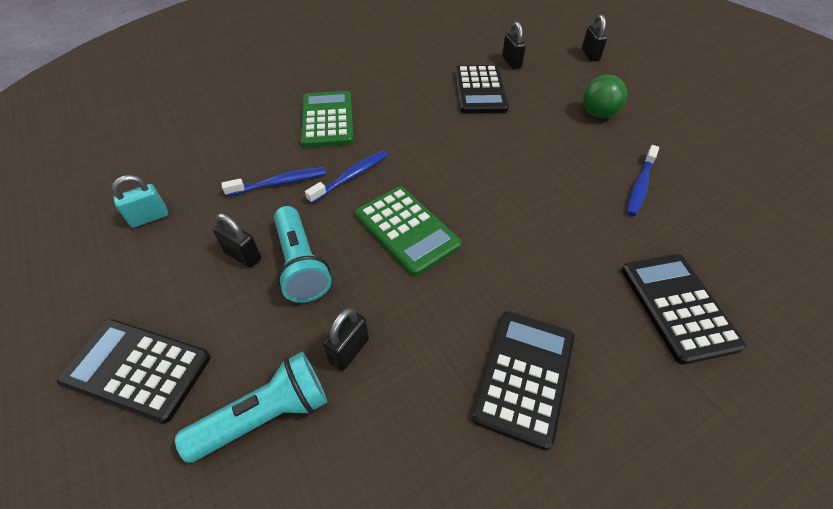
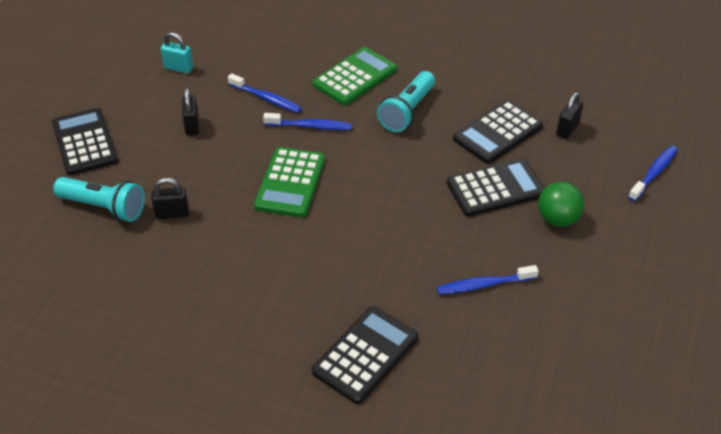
camera: 50 degrees right, 5 degrees down
(301, 264) = (211, 154): turquoise flashlight -> turquoise flashlight (407, 111)
(524, 376) = (228, 299): black calculator -> black calculator (495, 188)
(590, 55) = (654, 173): black padlock -> blue toothbrush

